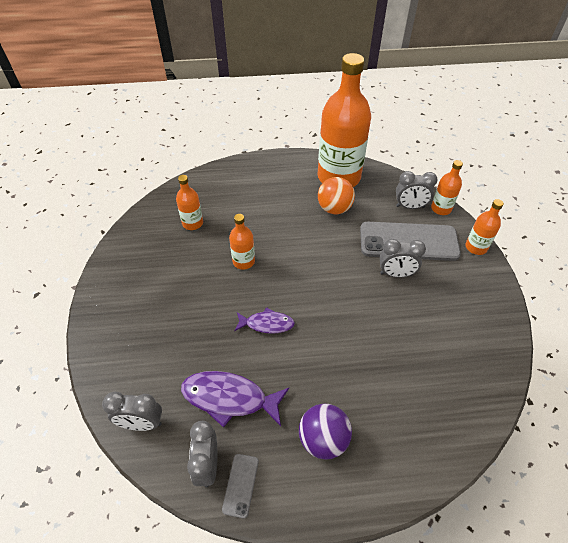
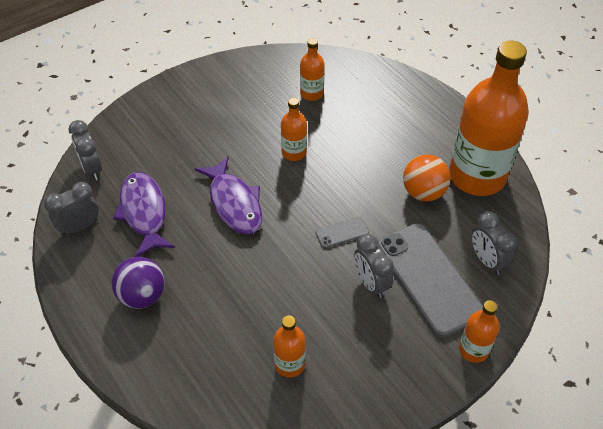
camera: 60 degrees right, 0 degrees up
(240, 485) = (74, 256): grey phone -> grey phone (342, 233)
(267, 324) = (234, 203): purple fish -> purple fish, size x1.62
(441, 208) = (510, 293): orange bottle -> orange bottle (289, 364)

